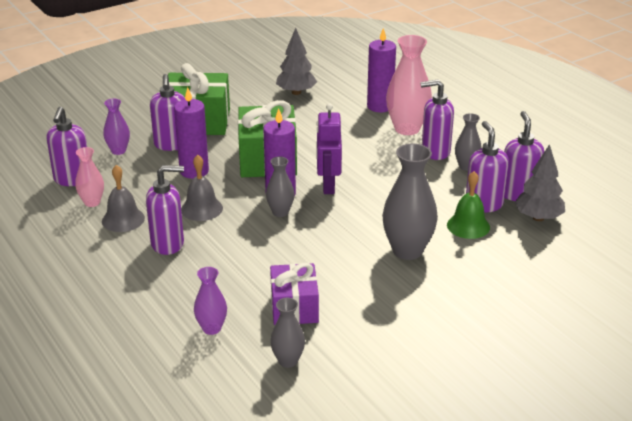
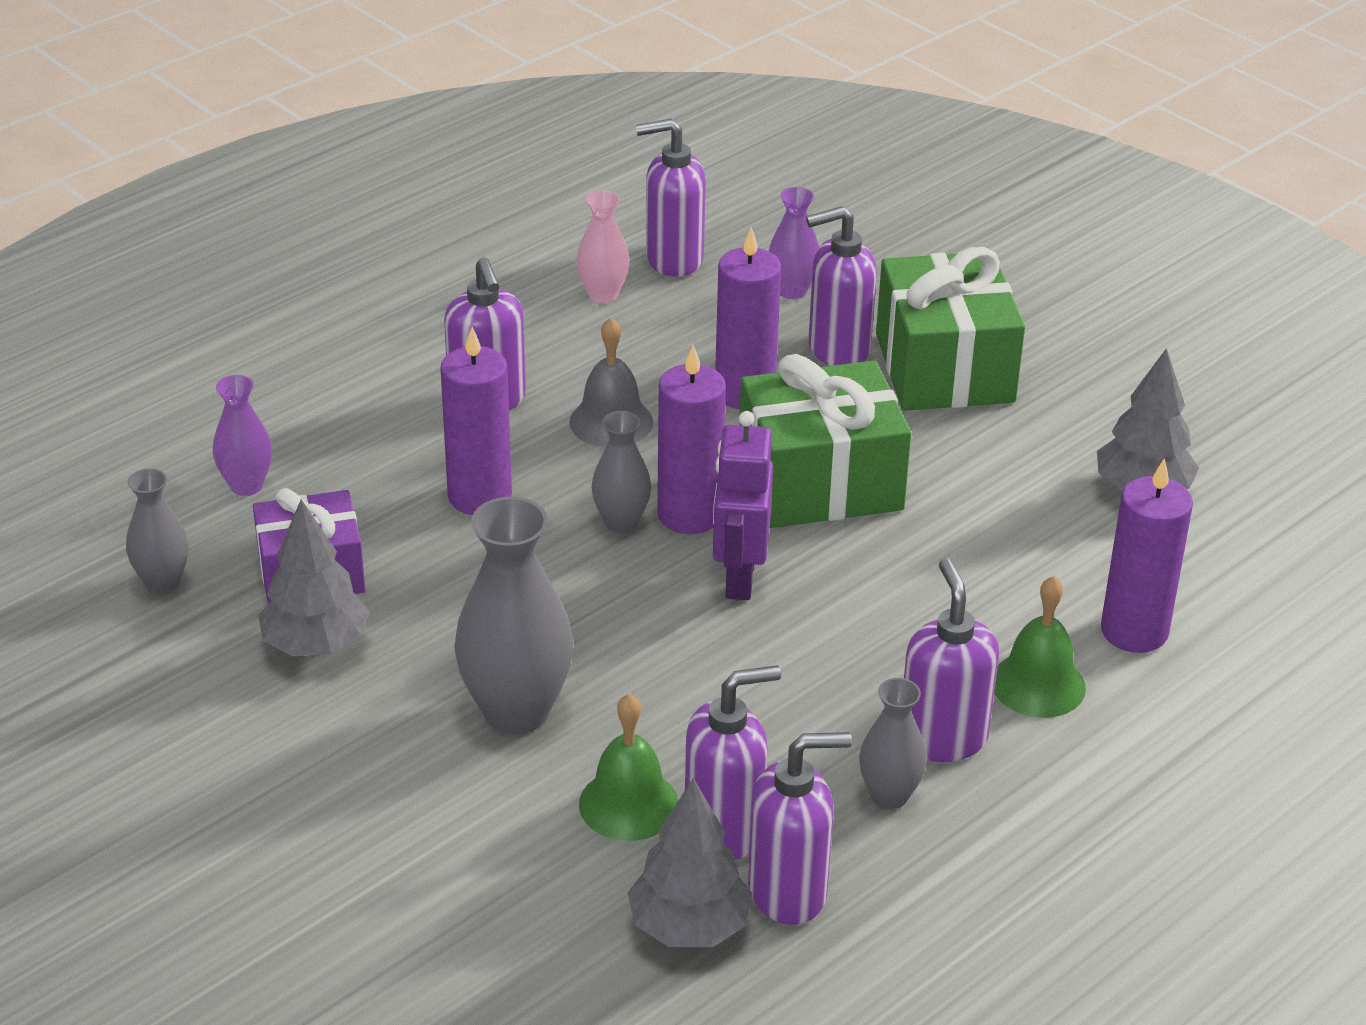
camera: 80 degrees right, 5 degrees up
(123, 219) = (555, 338): grey bell -> none
(247, 251) = (479, 496): none -> purple candle
(328, 186) = (739, 578): purple robot -> purple robot turned 75 degrees counterclockwise
(351, 308) = (316, 645): none -> grey tree
(407, 129) = (1038, 684): pink vase -> green bell

